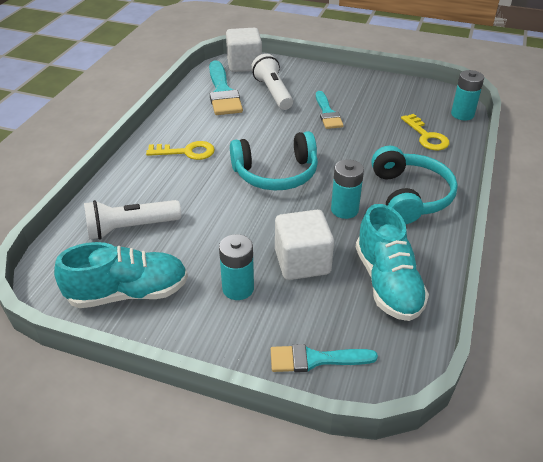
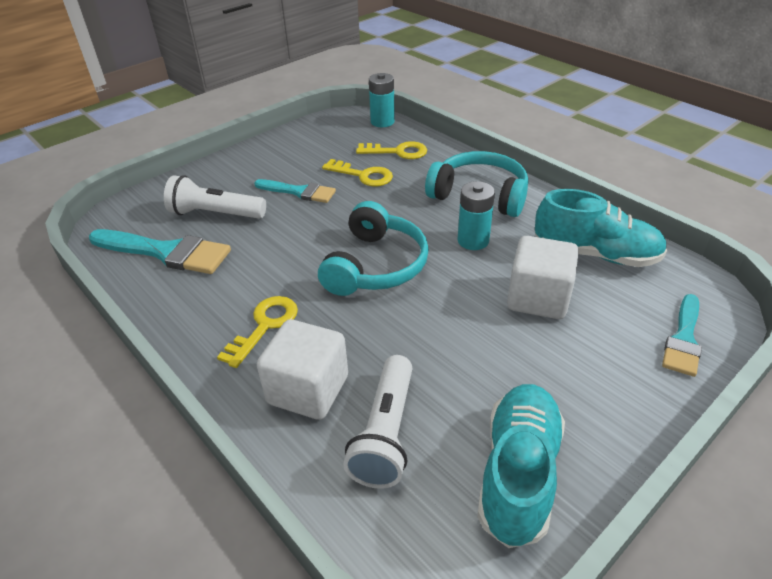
camera: 60 degrees left, 0 degrees up
(238, 288) = (556, 362): turquoise battery -> none
(244, 65) = (127, 215): white cube -> white cube (308, 390)
(376, 132) = (363, 175): none -> yellow key

